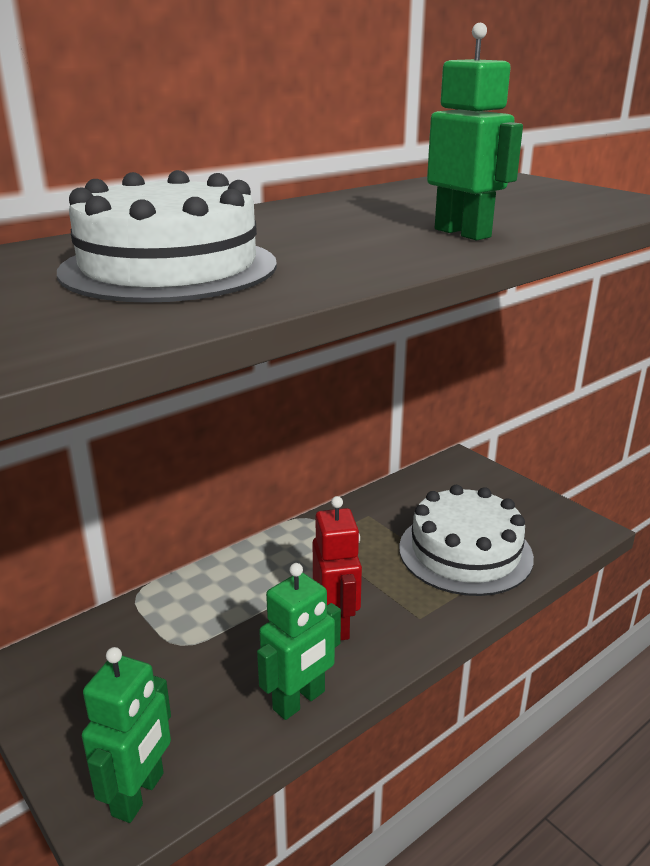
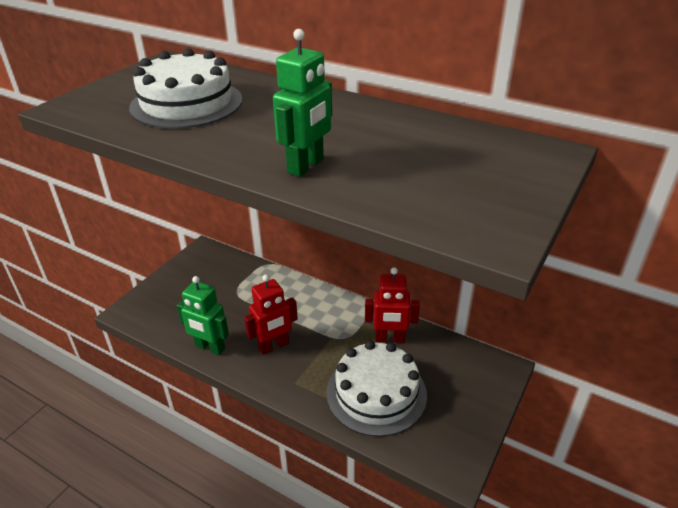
camera: 70 degrees right, 10 degrees up
(139, 794) = (143, 313): green robot -> none
(378, 519) = (389, 339): none -> red robot

